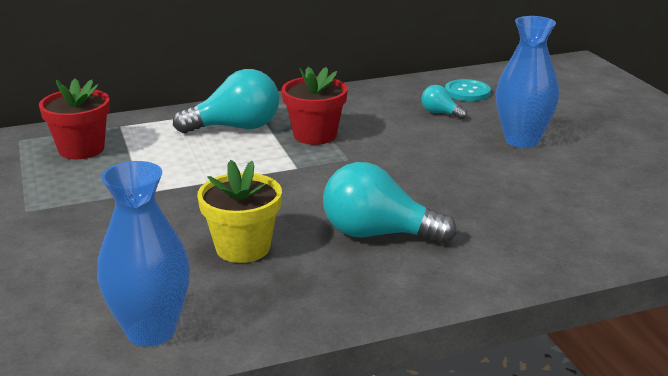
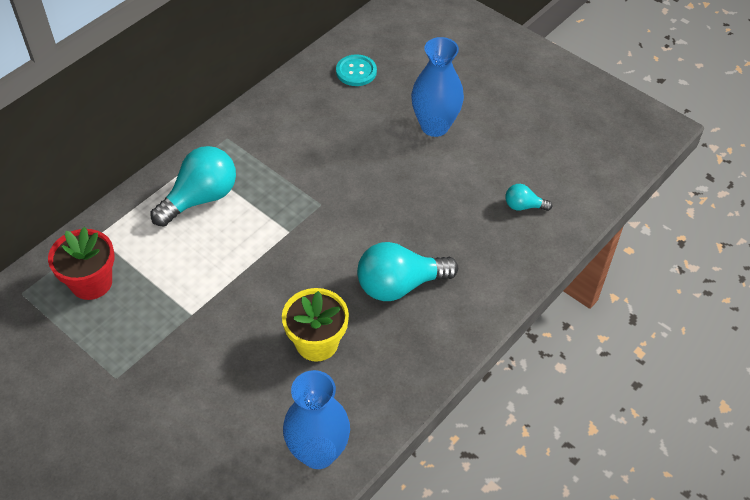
camera: 30 degrees left, 25 degrees up
(315, 135) = (273, 183): red flower pot -> none
(440, 113) = (353, 112): turquoise light bulb -> turquoise light bulb (523, 206)

